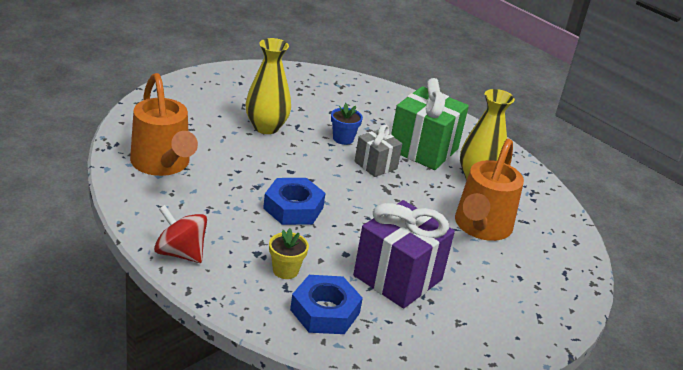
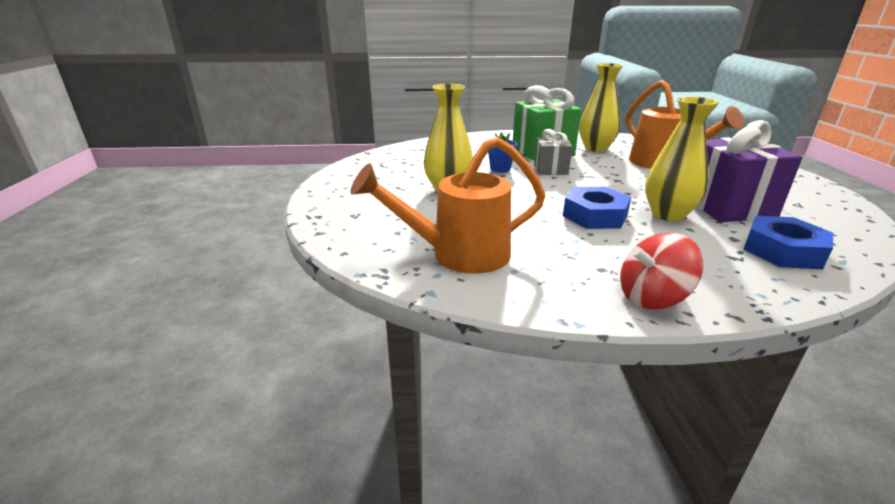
camera: 45 degrees left, 5 degrees down
(162, 164) = (459, 255): orange watering can -> orange watering can turned 150 degrees clockwise
(285, 270) = (705, 249): yellow flower pot -> none
(339, 245) = (668, 214): none -> yellow vase

